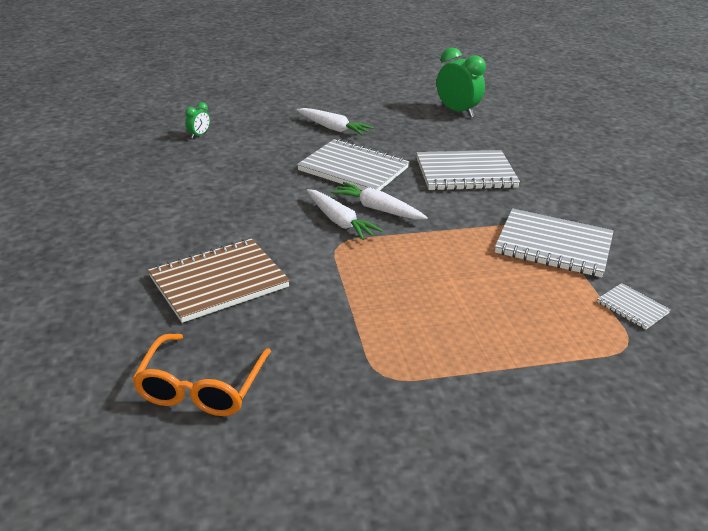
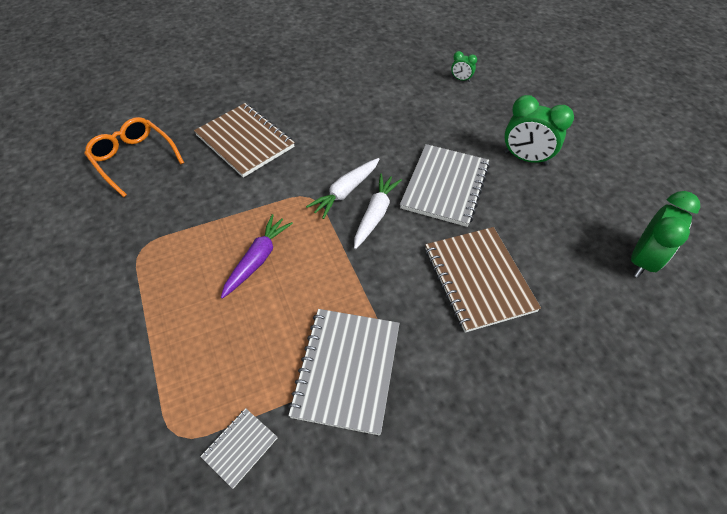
camera: 80 degrees right, 20 degrees up
(201, 387) = (134, 159): orange glasses -> orange glasses turned 45 degrees clockwise
(333, 128) = (525, 158): white carrot -> green clock
(421, 284) = (258, 259): none -> purple carrot
(465, 173) = (478, 279): grey notebook -> brown notebook

